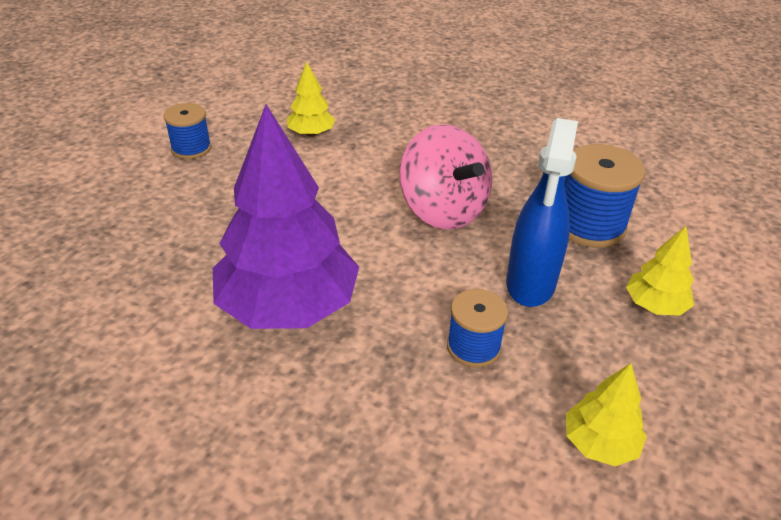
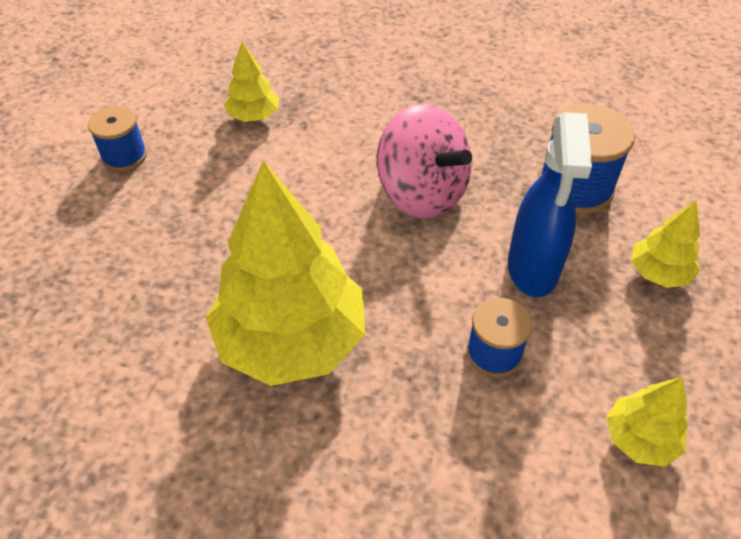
camera: 10 degrees left, 10 degrees up
(288, 306) = (291, 339): purple tree -> yellow tree

